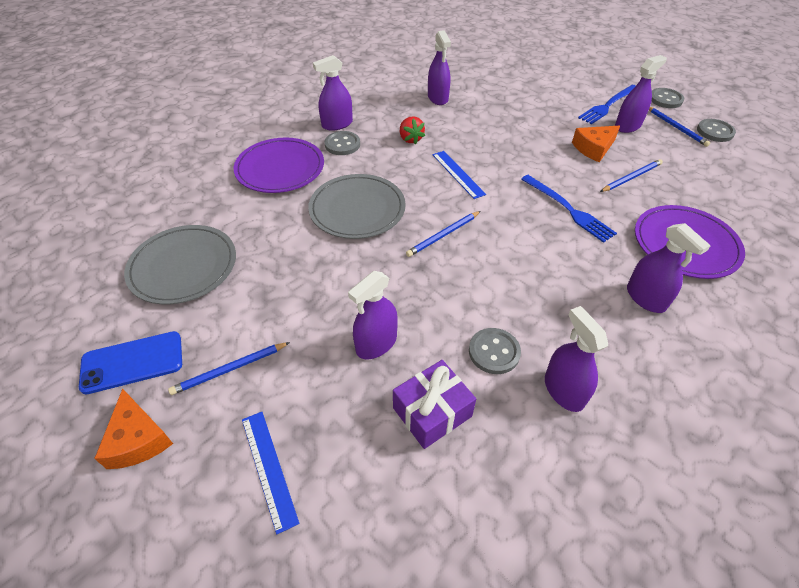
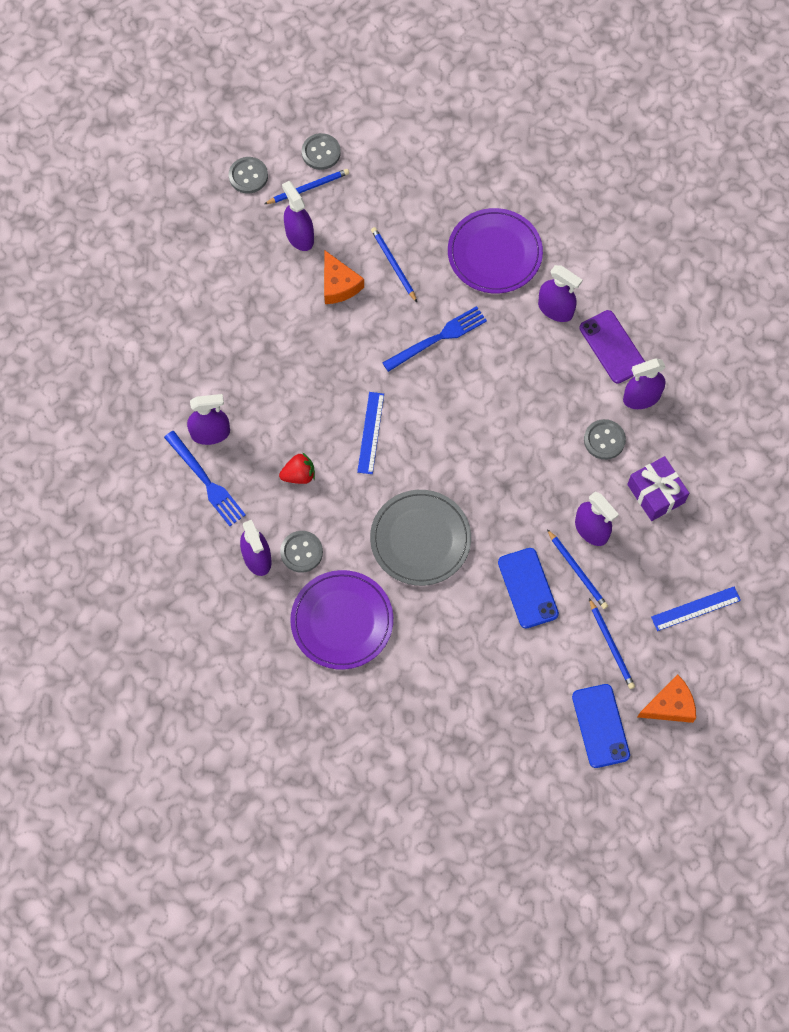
camera: 85 degrees left, 20 degrees up
(183, 267) = (491, 703): grey plate -> none
(305, 289) = (527, 588): none -> blue phone
(443, 235) = (466, 460): blue pencil -> blue pencil (577, 571)
(458, 174) = (371, 433): blue ruler -> blue ruler turned 60 degrees counterclockwise
(608, 105) = (253, 242): blue fork -> blue fork (206, 481)
(622, 355) = (612, 347): none -> purple phone
(645, 298) = (555, 309): purple spray bottle -> purple spray bottle turned 60 degrees clockwise

